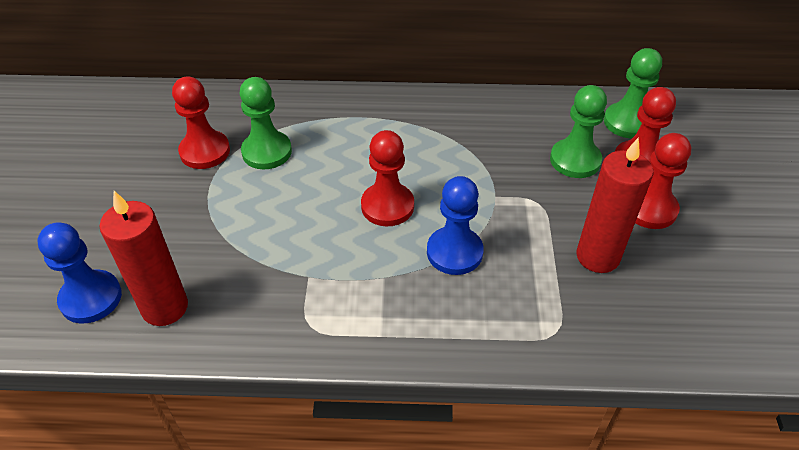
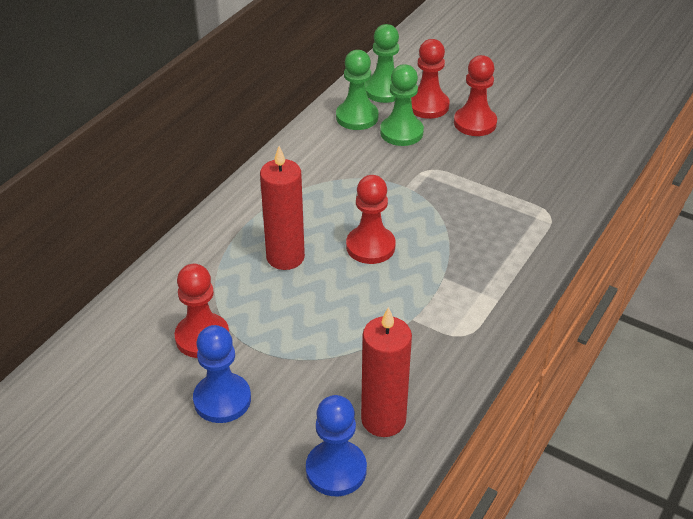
camera: 60 degrees left, 5 degrees down
(267, 152) = (241, 295): green pawn -> green pawn (357, 117)
(454, 252) = (446, 230): blue pawn -> blue pawn (222, 399)
(597, 256) = (500, 166): red candle -> red candle (285, 257)

